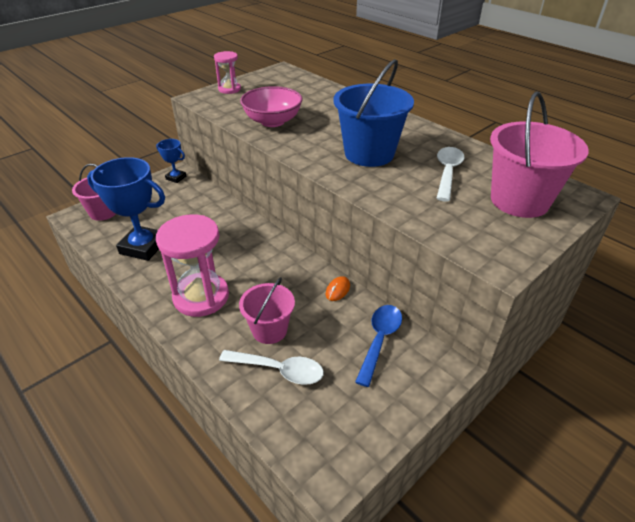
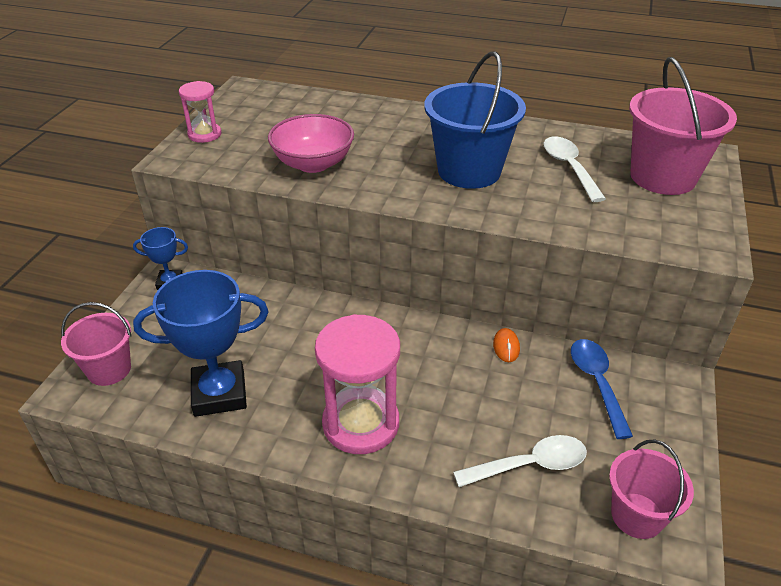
camera: 30 degrees left, 0 degrees up
(269, 330) = (477, 425): pink bucket -> pink bucket (637, 515)

